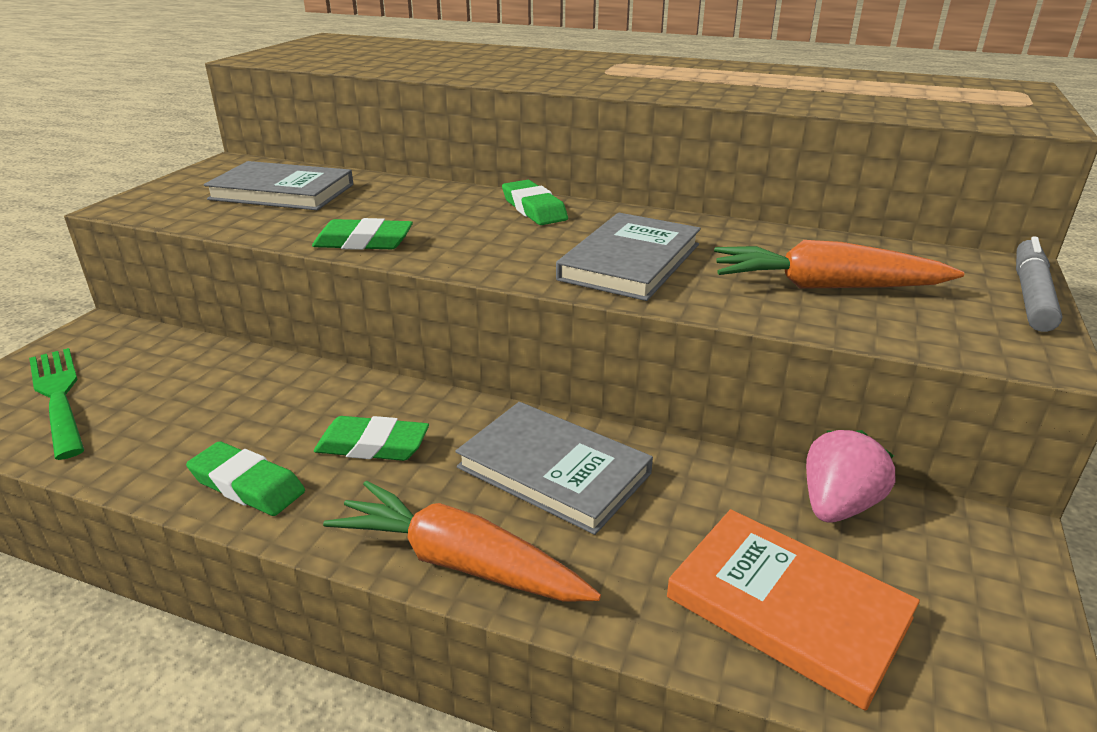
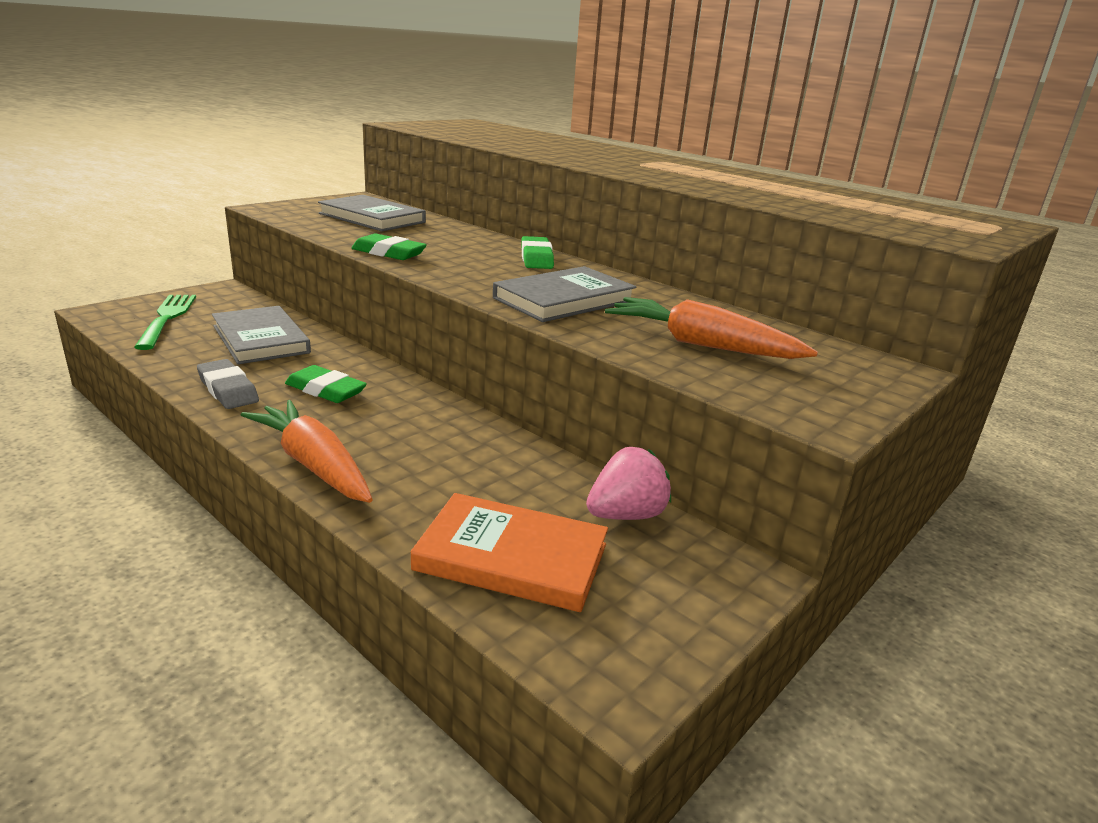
camera: 20 degrees right, 5 degrees down
(247, 485) = (228, 390): green eraser -> grey eraser
(554, 470) = (432, 435): grey book -> grey book (261, 339)
(787, 608) = (511, 557): orange book -> orange book turned 45 degrees counterclockwise
(1031, 295) = (886, 388): grey marker -> none

